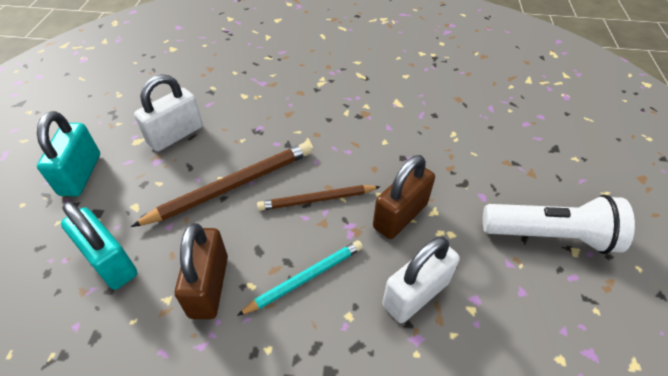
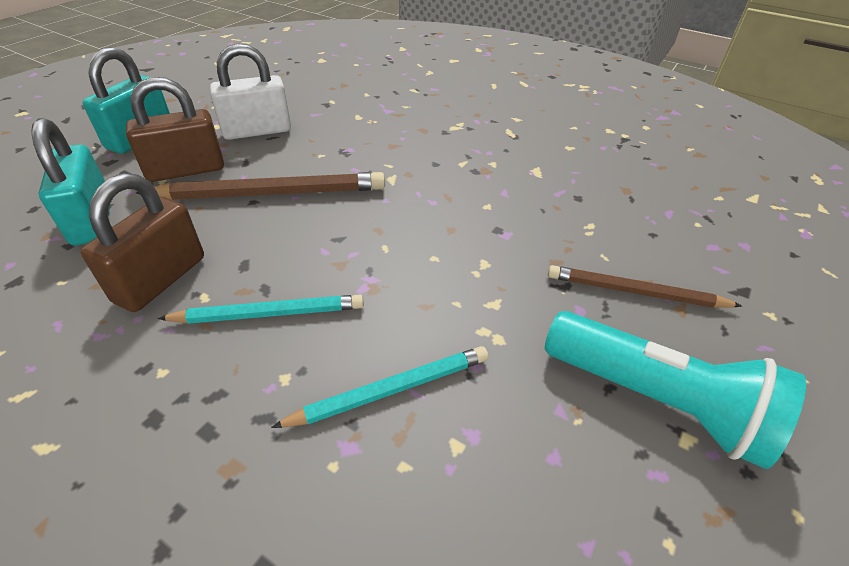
camera: 25 degrees right, 5 degrees down
(317, 200) = (353, 238): brown pencil -> brown pencil (635, 292)
(400, 215) = (443, 291): brown padlock -> brown padlock (186, 170)
(415, 294) = (391, 390): white padlock -> turquoise pencil
(550, 235) = (656, 400): white flashlight -> turquoise flashlight

